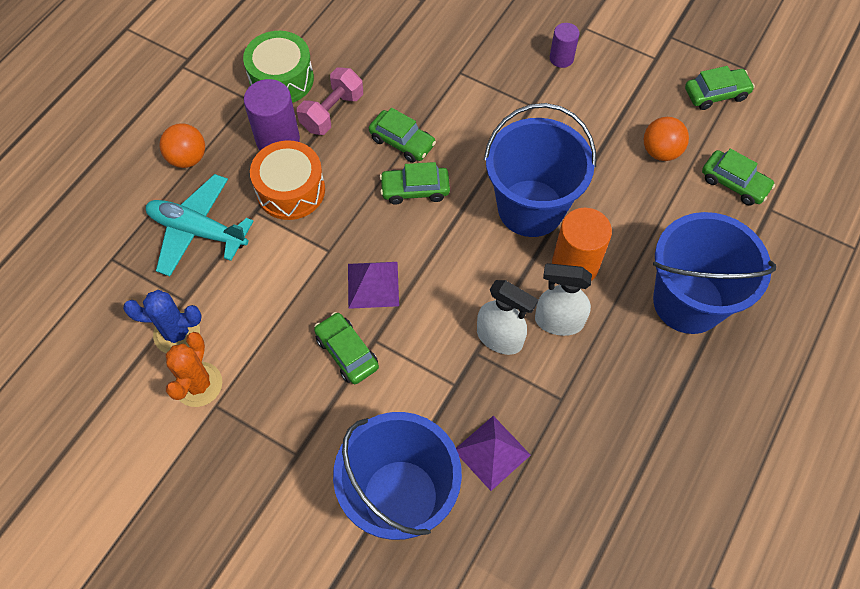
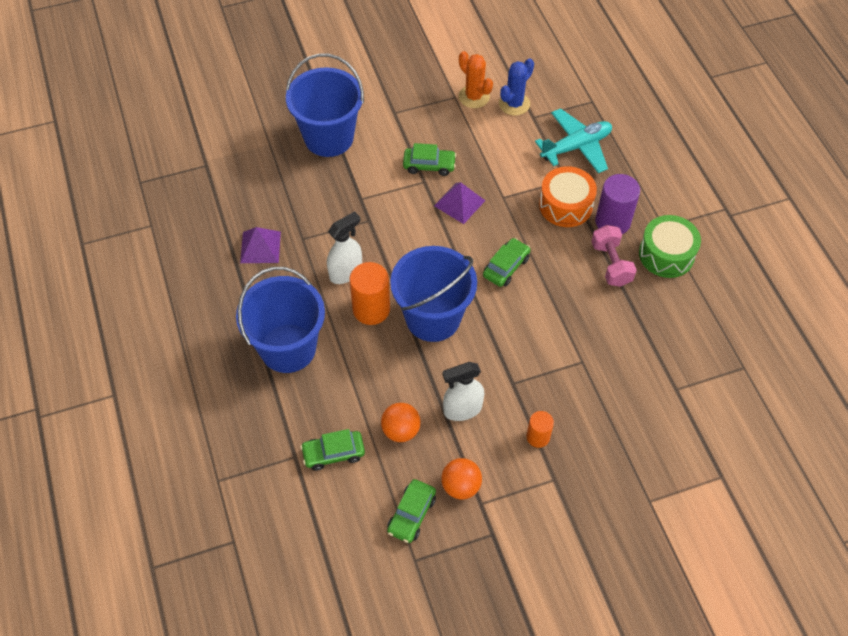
camera: 130 degrees right, 5 degrees down
(188, 158) = (638, 170): orange ball -> orange ball (461, 486)
(402, 142) = (550, 285): green car -> none
(492, 452) = (309, 188): purple pyramid -> purple pyramid (260, 247)
(500, 338) = (365, 237): white spray bottle -> white spray bottle (462, 409)
(561, 58) = (538, 437): purple cylinder -> orange cylinder

